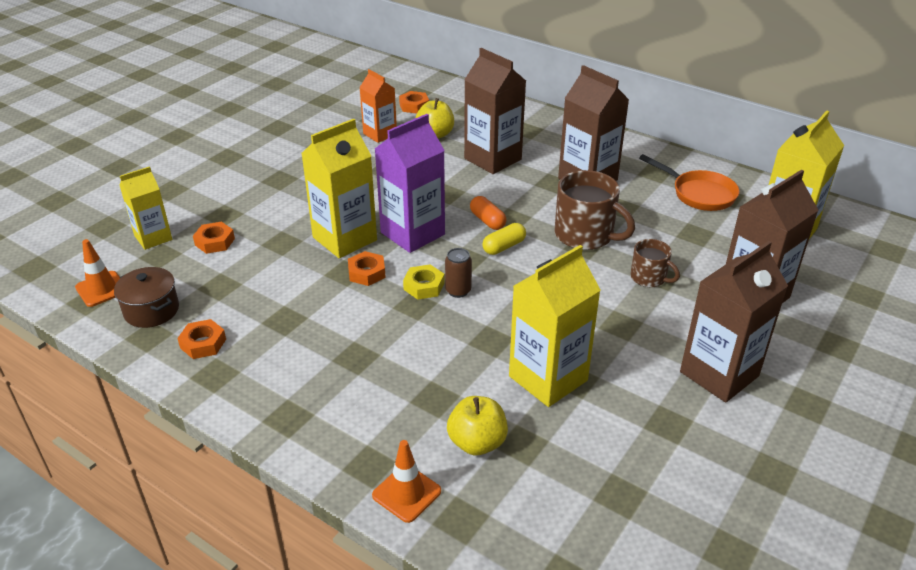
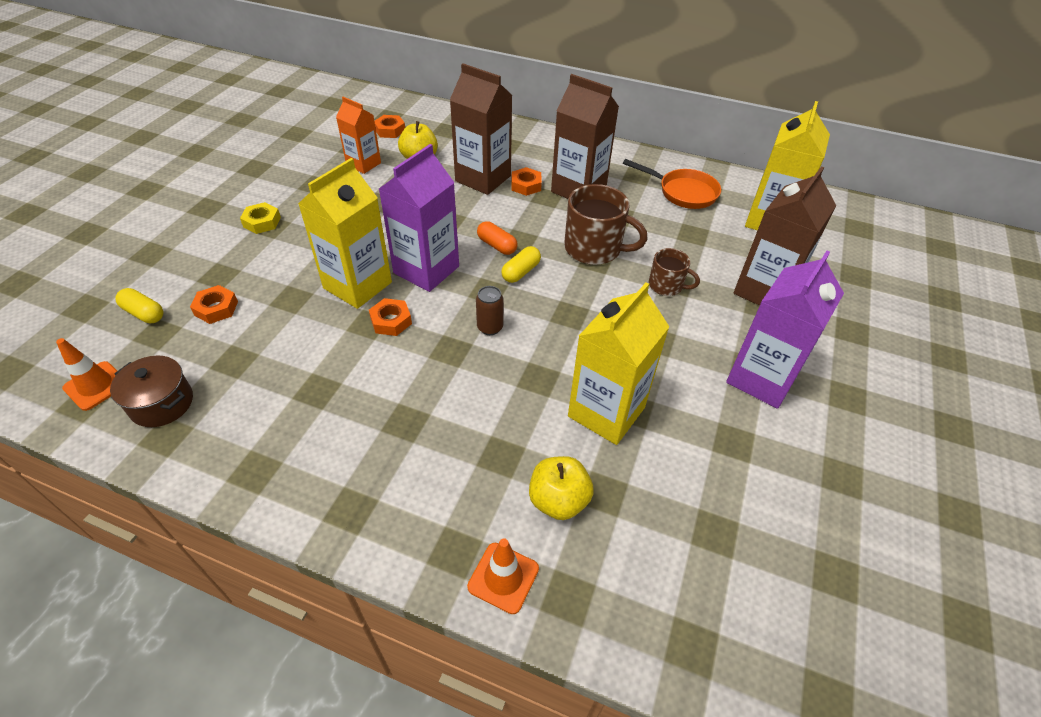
camera: 15 degrees left, 10 degrees up
(153, 238) = (144, 313): yellow carton -> yellow capsule
(203, 343) = (232, 434): orange nut -> orange nut (526, 185)
(424, 286) = (454, 327): yellow nut -> yellow nut (262, 222)
(719, 374) = (761, 378): brown carton -> purple carton

